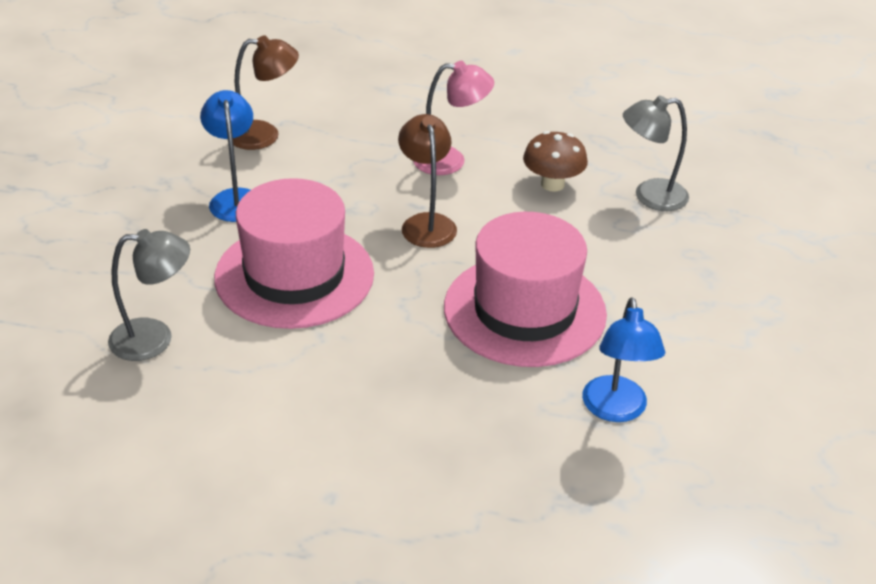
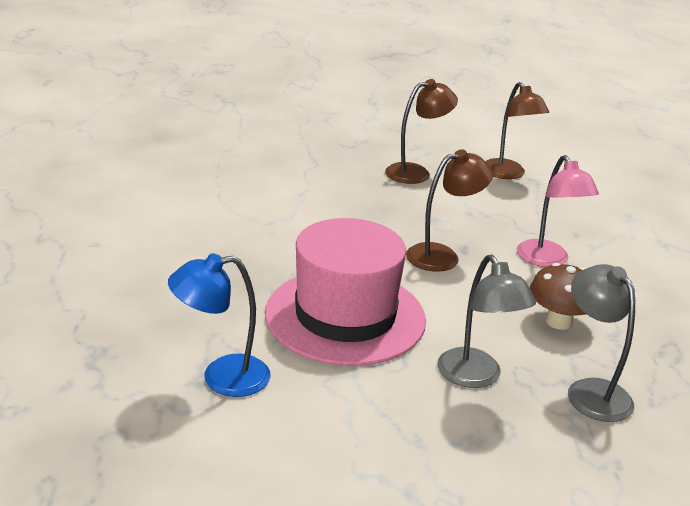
camera: 75 degrees right, 10 degrees down
(154, 338) = (242, 165): grey lamp -> grey lamp (476, 377)
(235, 198) = (416, 172): blue lamp -> brown lamp
(294, 275) = (336, 205): pink hat -> none

